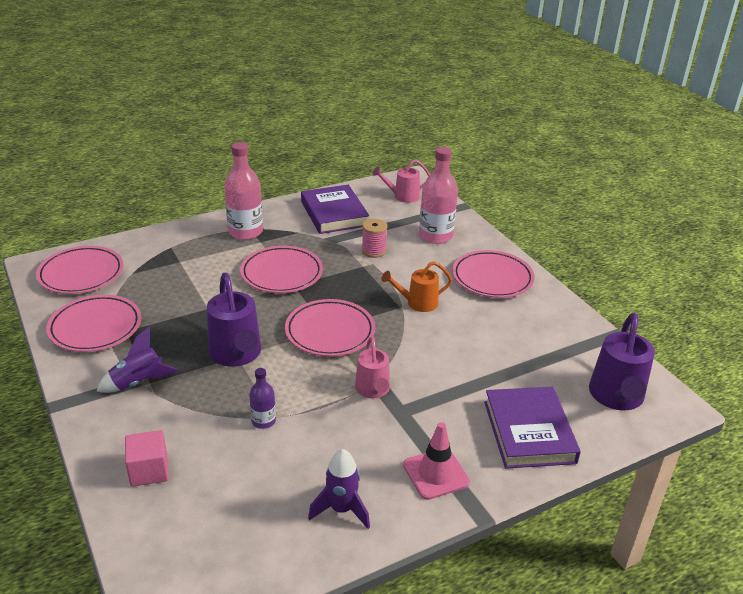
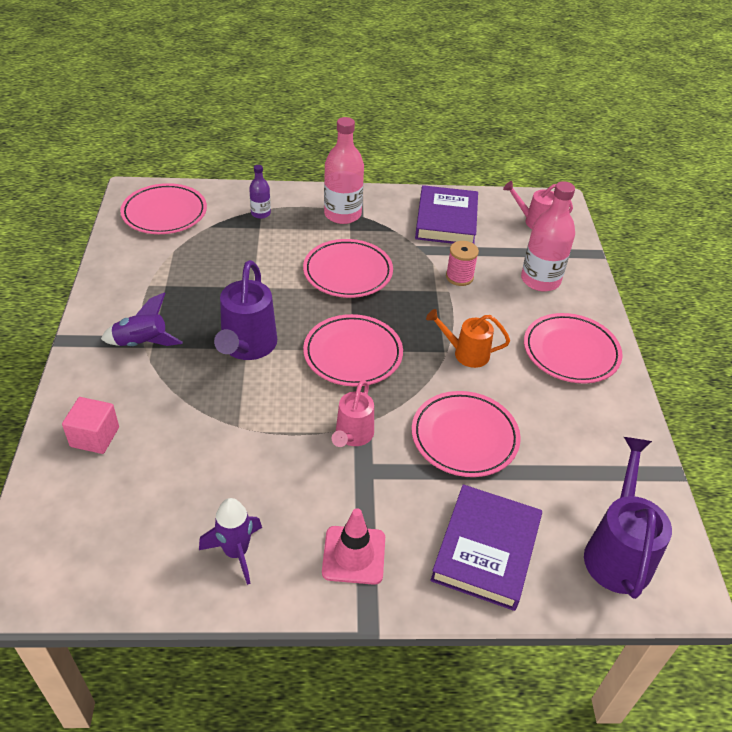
camera: 25 degrees right, 10 degrees up
(95, 327) = (142, 273): pink plate -> pink plate (464, 437)
(263, 421) = (226, 427): purple bottle -> purple bottle (260, 213)
(616, 397) = (617, 551): purple watering can -> purple watering can turned 150 degrees clockwise

